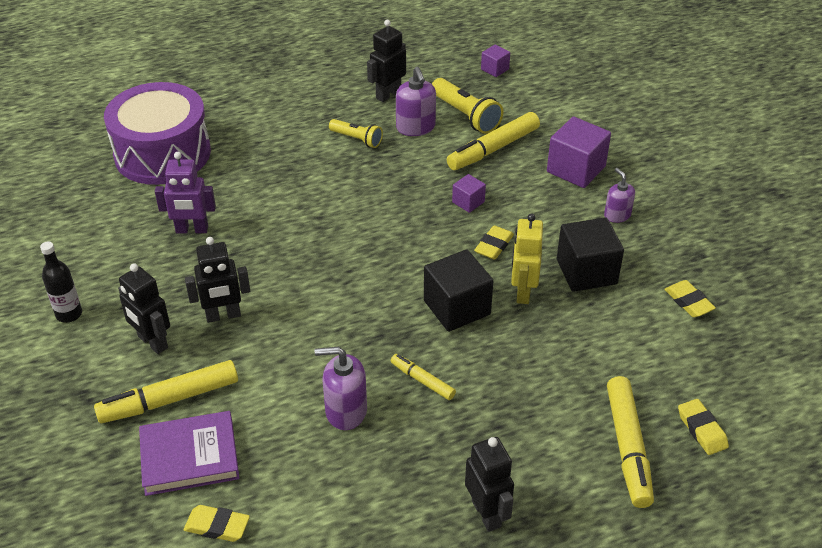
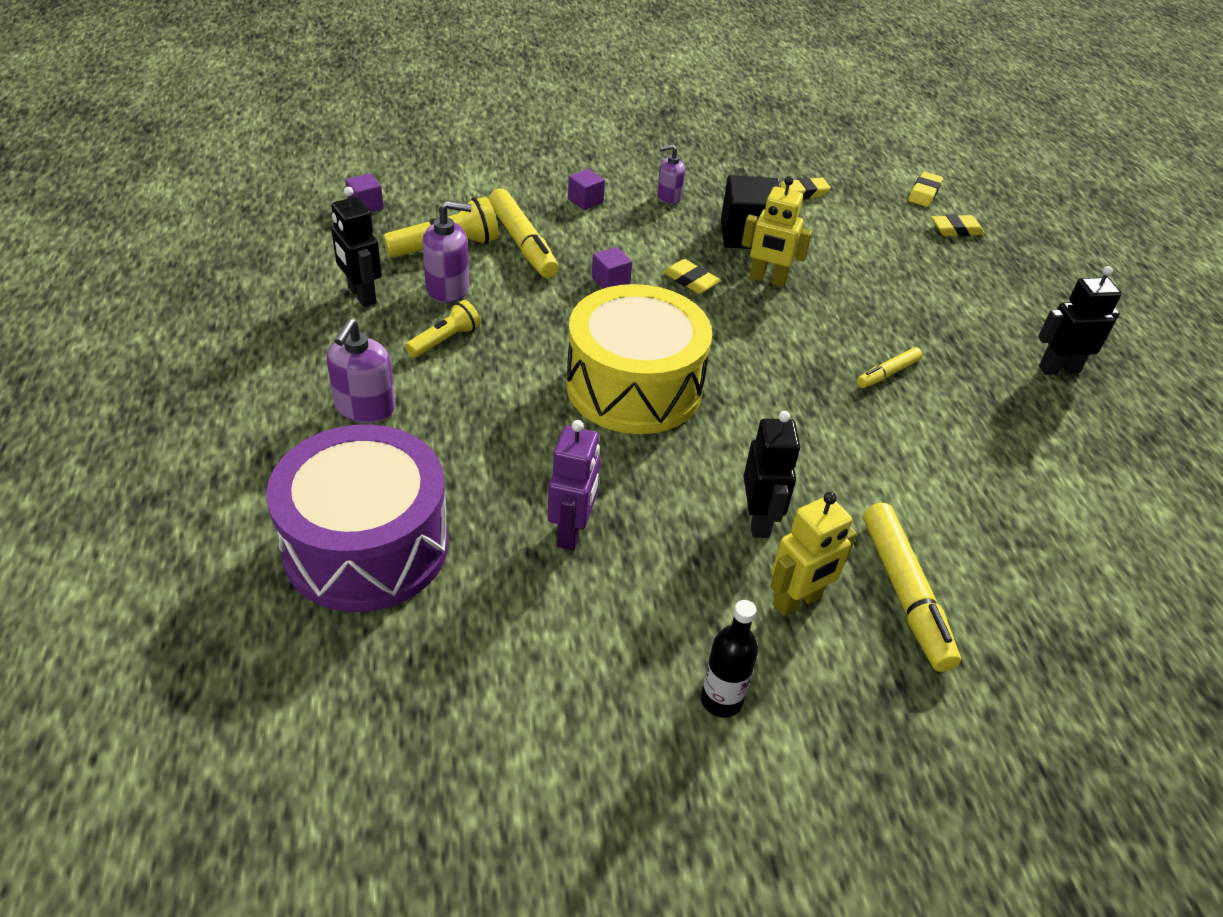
camera: 80 degrees left, 0 degrees up
(152, 342) = (797, 601): black robot -> yellow robot
(189, 456) = (998, 583): purple book -> none
(217, 526) = (1098, 570): yellow eraser -> yellow eraser (924, 193)
(343, 234) = (634, 386): none -> yellow drum
(345, 411) = (928, 438): purple soap dispenser -> purple soap dispenser (365, 408)
(457, 307) = (782, 327): black cube -> none
(576, 169) = (585, 201): purple cube -> purple cube, size x0.52
(628, 447) = (976, 271): yellow marker -> none

